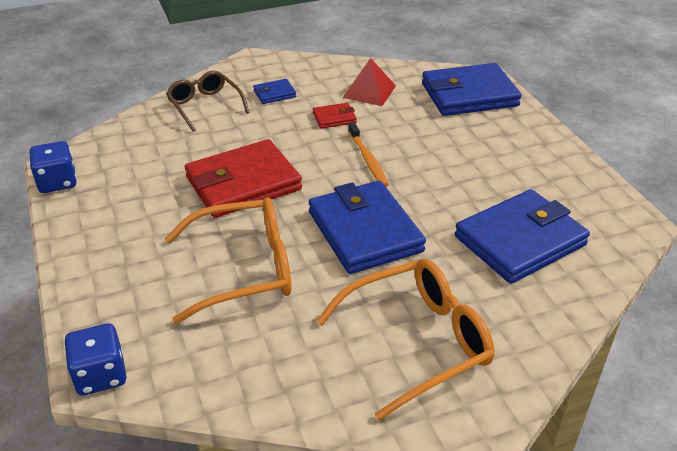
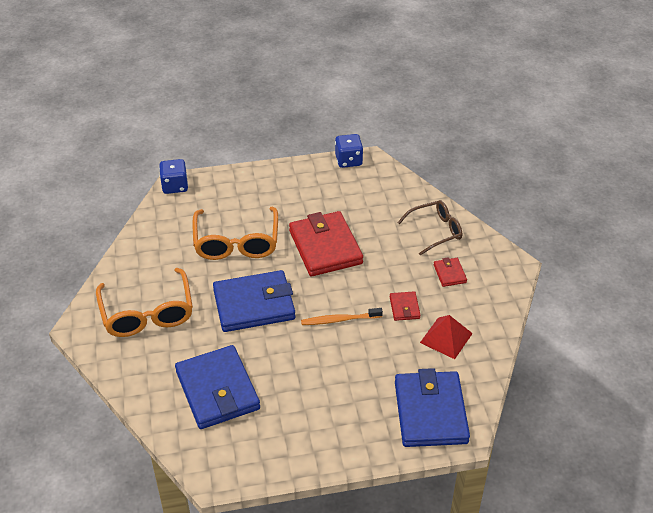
camera: 100 degrees right, 5 degrees up
(274, 94) = (449, 274): blue wallet -> red wallet

